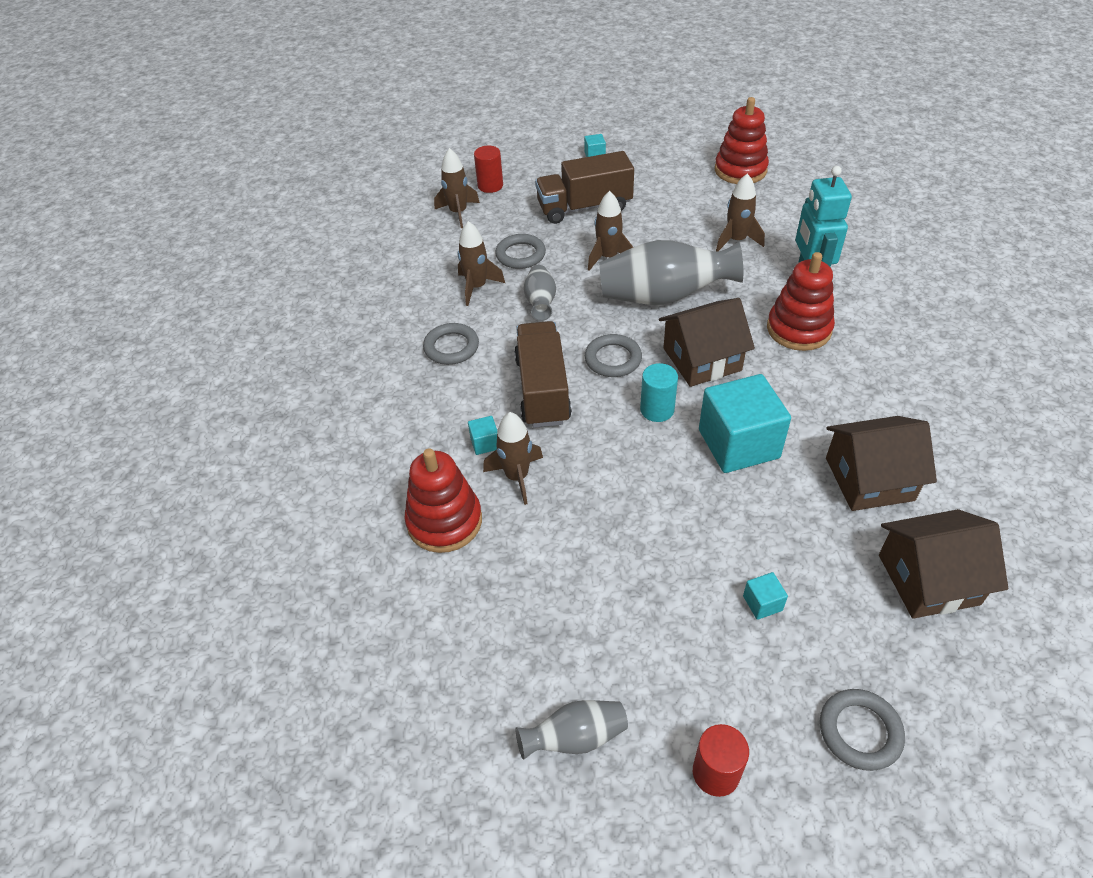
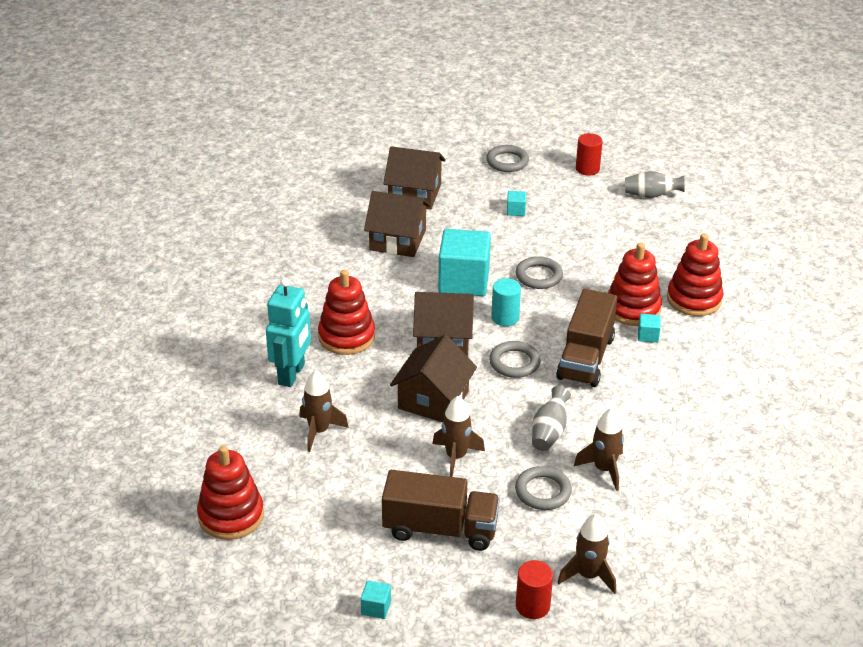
camera: 160 degrees left, 10 degrees down
(451, 347) = (650, 417): grey ring -> grey ring (539, 276)
(517, 477) = (632, 309): brown rocket -> red stacking toy
(663, 296) = (433, 400): grey vase -> brown house

